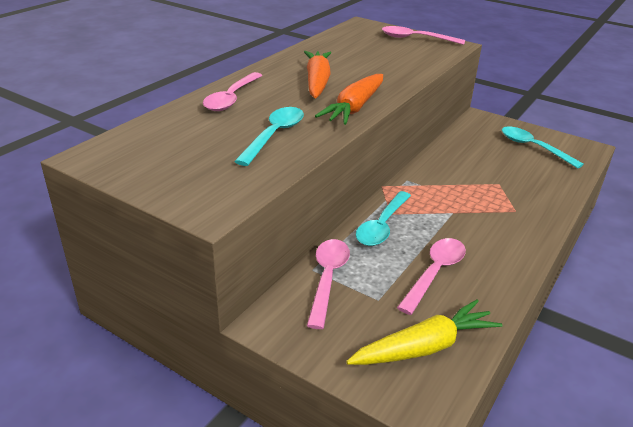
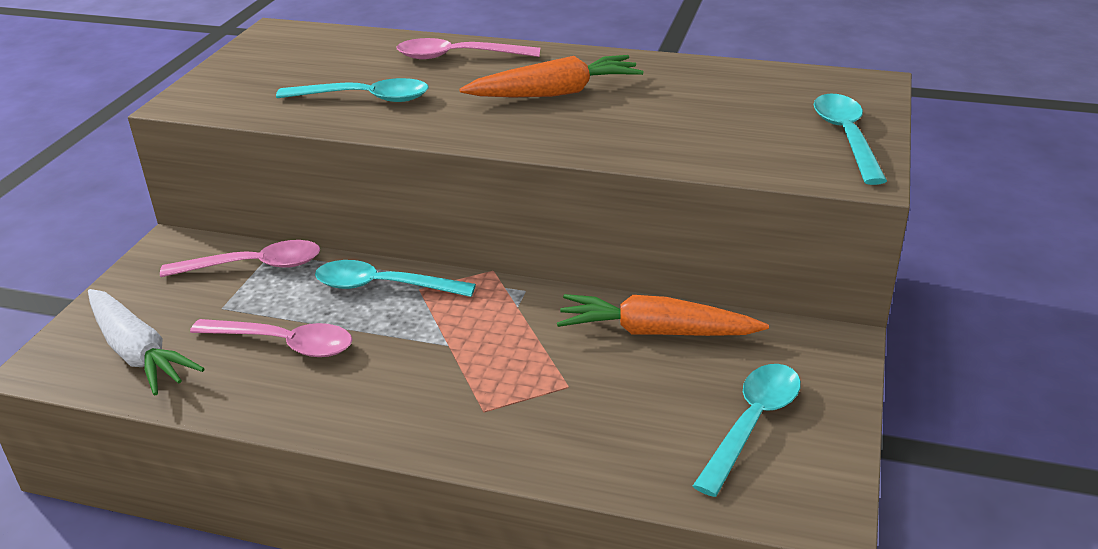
camera: 75 degrees right, 0 degrees up
(354, 108) = (480, 131): orange carrot -> orange carrot (656, 332)
(416, 39) = (846, 137): pink spoon -> turquoise spoon
(424, 347) = (137, 352): yellow carrot -> white carrot

